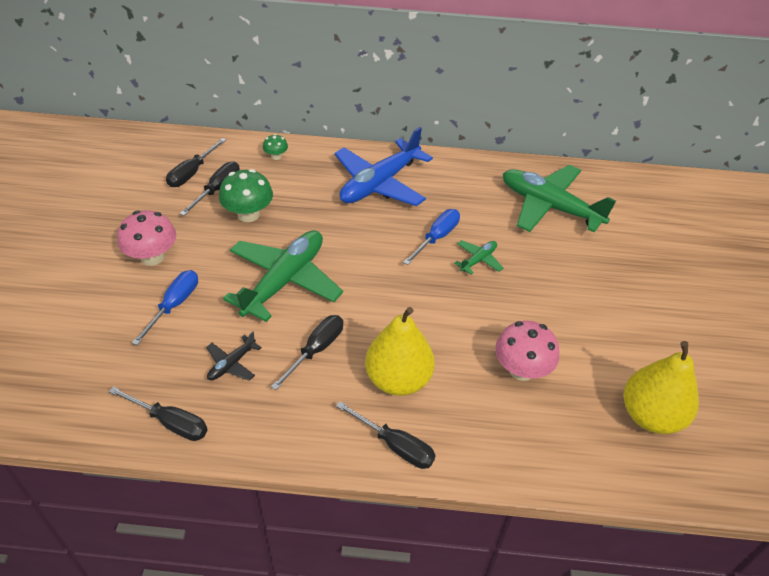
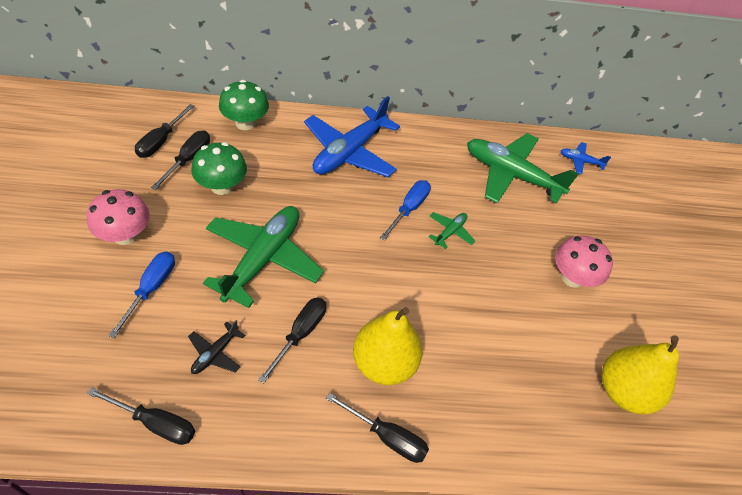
camera: 10 degrees left, 5 degrees up
(276, 156) = (245, 123): green mushroom -> green mushroom, size x1.94
(521, 370) = (500, 348): pink mushroom -> pink mushroom (572, 278)
(627, 194) = (580, 161): none -> blue plane

